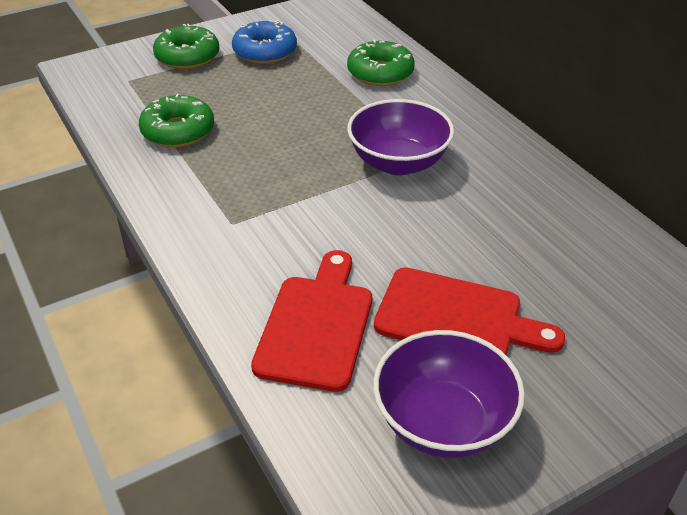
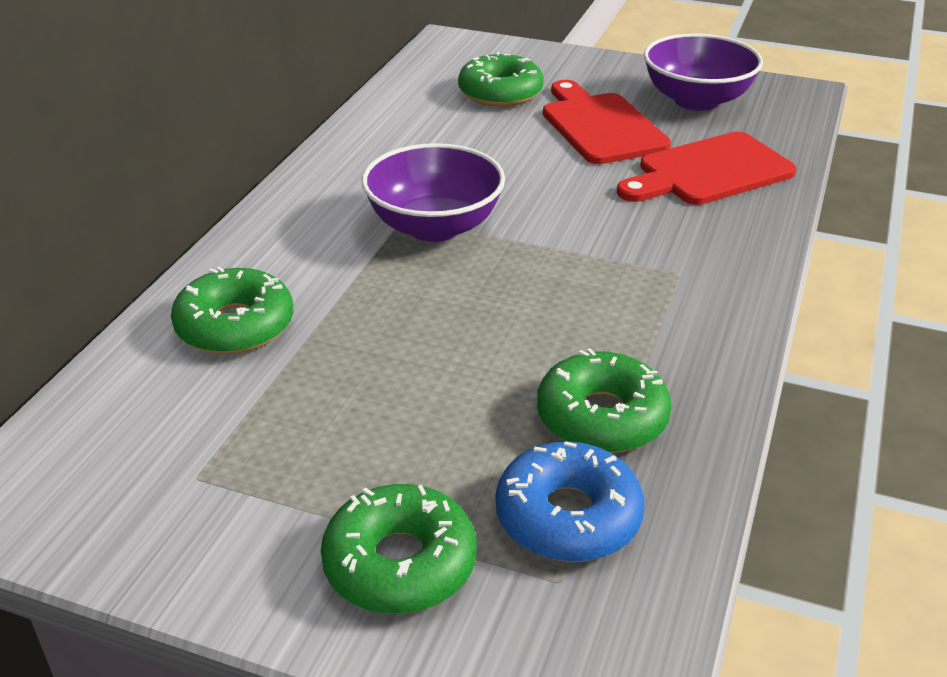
camera: 130 degrees left, 5 degrees down
(265, 51) = (282, 475): blue donut -> blue donut (568, 516)
(581, 298) = (500, 93): none -> green donut

